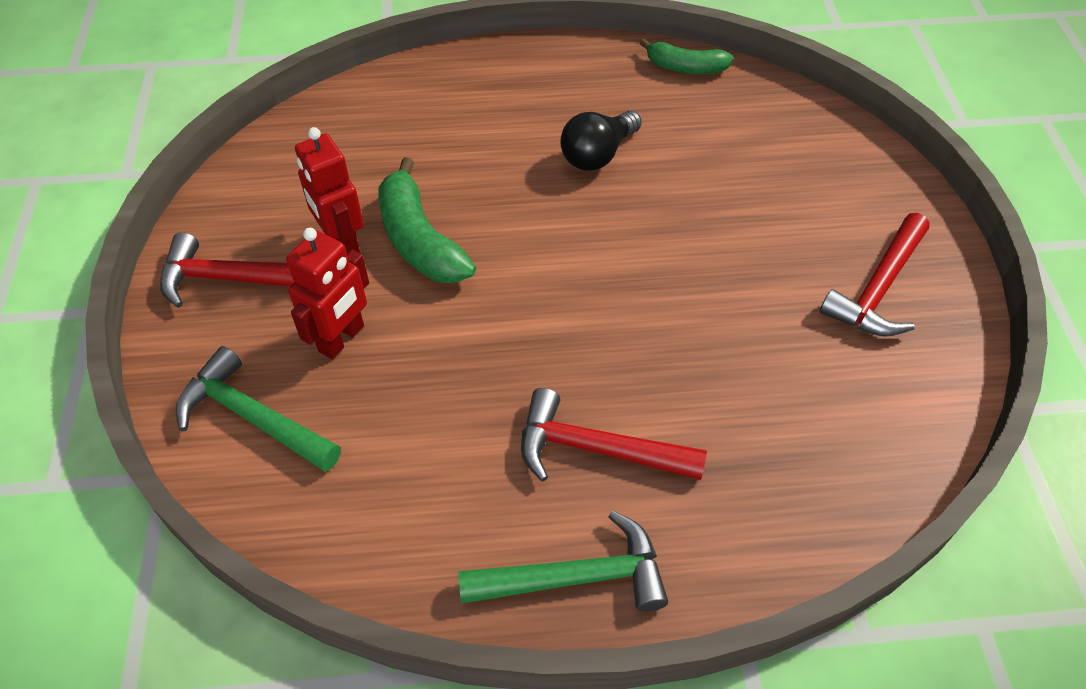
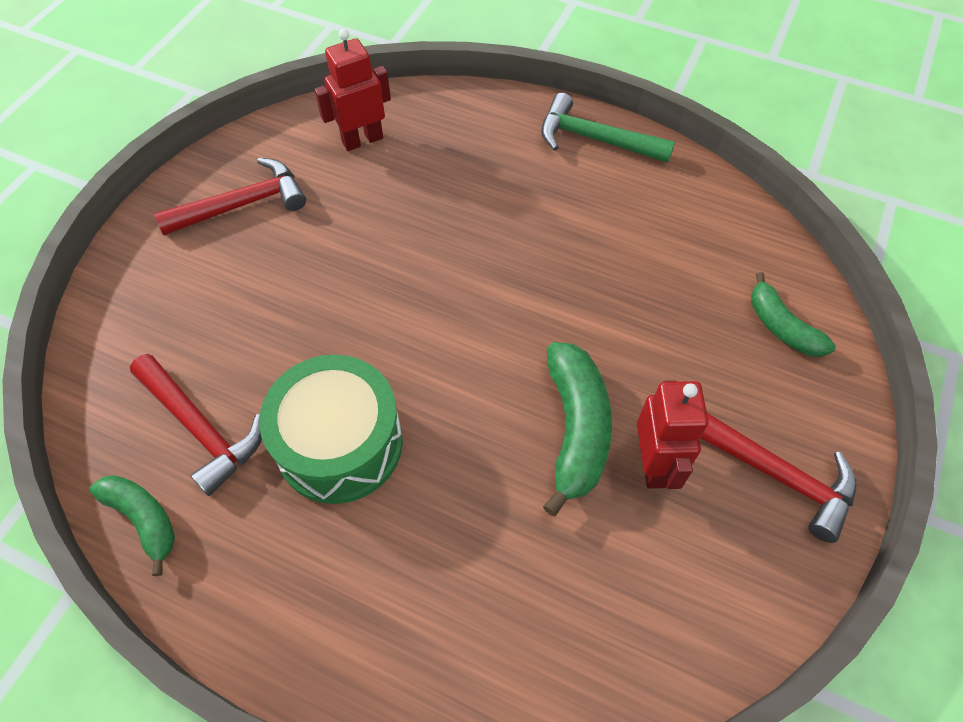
camera: 150 degrees left, 5 degrees up
(253, 418) = (781, 327): green hammer -> green banana
(342, 339) = (687, 361): red robot -> red robot (362, 140)
(597, 449) = (534, 195): red hammer -> red hammer (201, 428)
(598, 155) = (340, 443): black light bulb -> green drum

